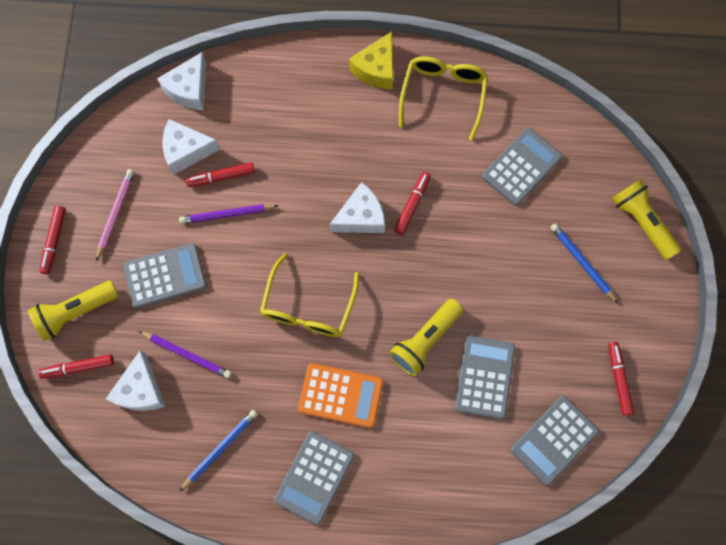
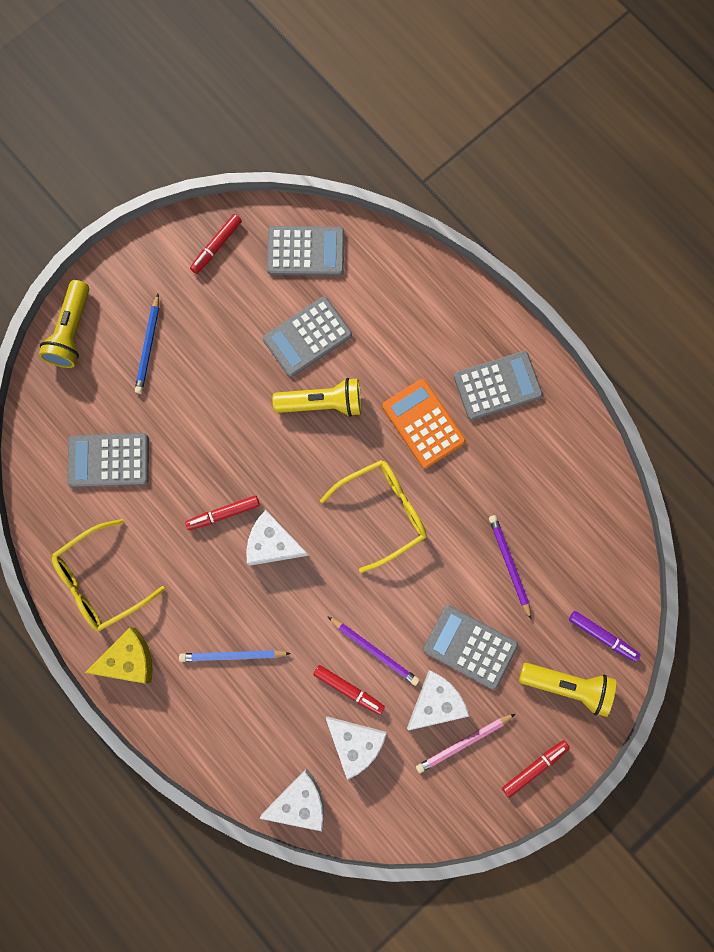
camera: 135 degrees left, 5 degrees up
(78, 367) = (602, 636): red marker -> purple marker
(141, 389) = (568, 571): white cheese -> white cheese (436, 702)
(220, 449) = (547, 470): blue pencil -> blue pencil (232, 655)

